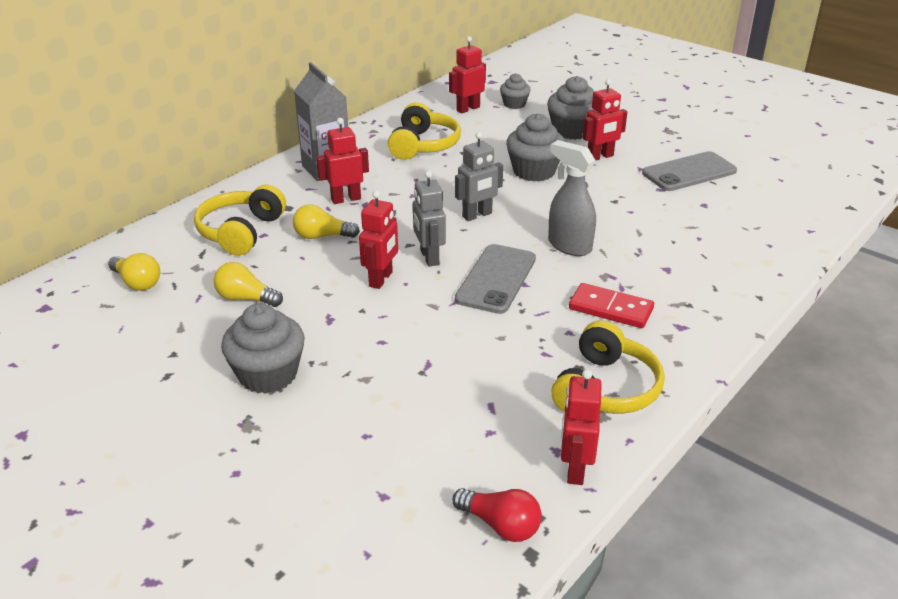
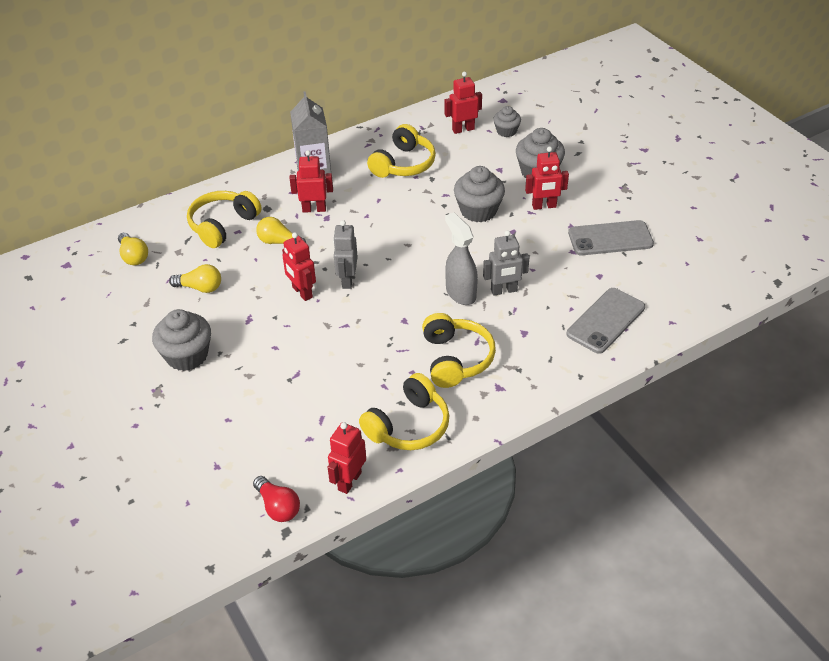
camera: 20 degrees right, 10 degrees up
(246, 298) = (200, 288): yellow light bulb -> yellow light bulb turned 150 degrees clockwise
(381, 279) = (302, 292): red robot -> red robot turned 105 degrees clockwise
(477, 215) = (406, 247): grey robot -> grey robot (504, 291)
(496, 279) = (386, 311): grey phone -> grey phone (605, 320)
(611, 309) = (456, 359): red domino -> yellow headphones

